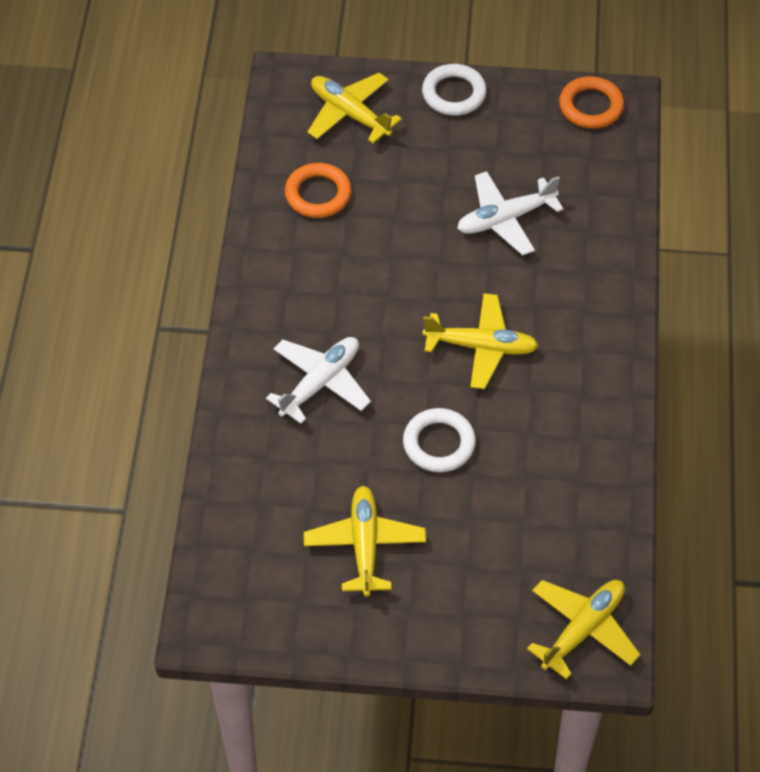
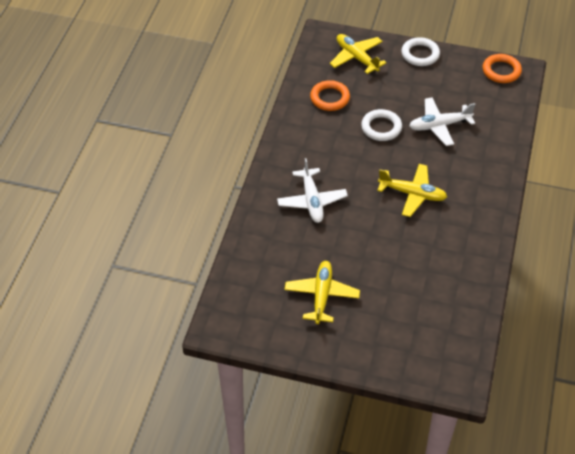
camera: 10 degrees right, 5 degrees down
(320, 383) = (312, 201): white plane -> white plane turned 120 degrees clockwise
(439, 443) = (377, 244): white ring -> white ring (381, 127)
(583, 629) = (448, 364): yellow plane -> none

